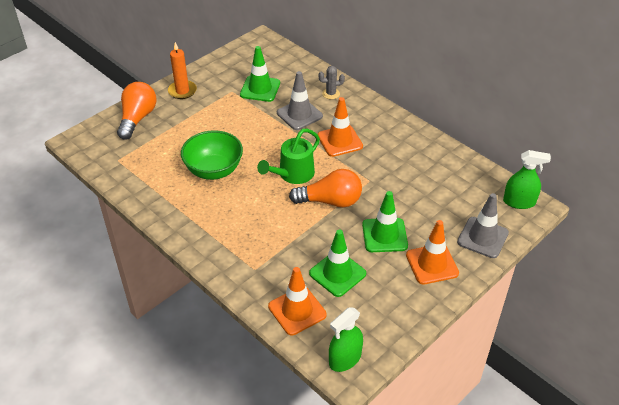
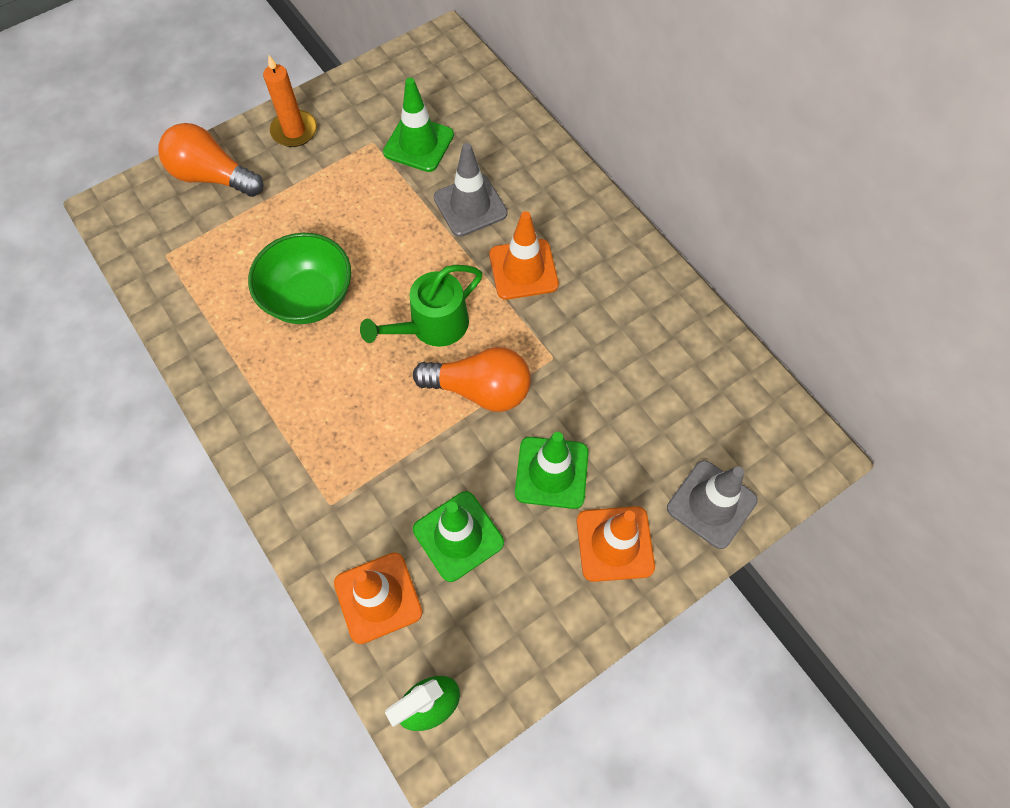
camera: 10 degrees right, 20 degrees up
(137, 118) = (213, 176): orange light bulb -> orange light bulb turned 90 degrees counterclockwise
(331, 94) = (531, 170): grey cactus -> none
(519, 202) = (790, 441): green spray bottle -> none

